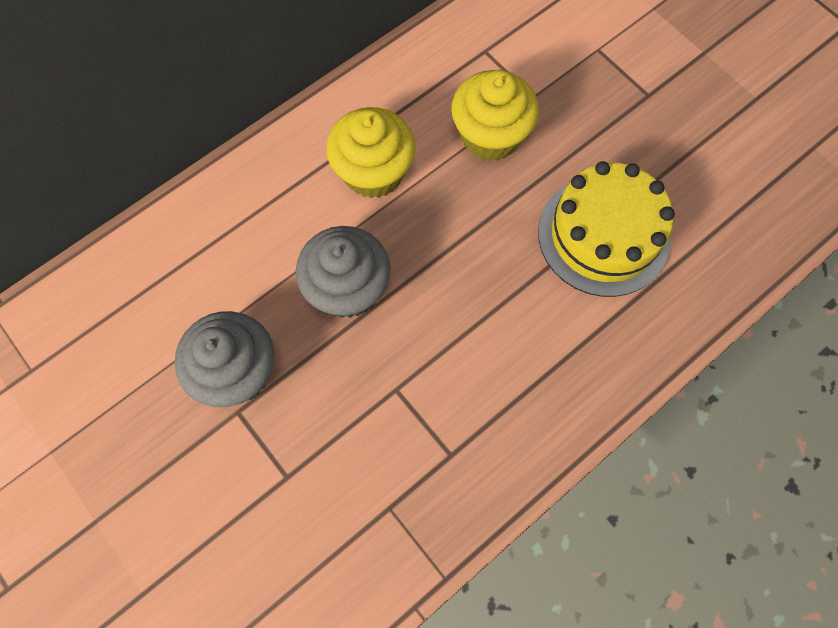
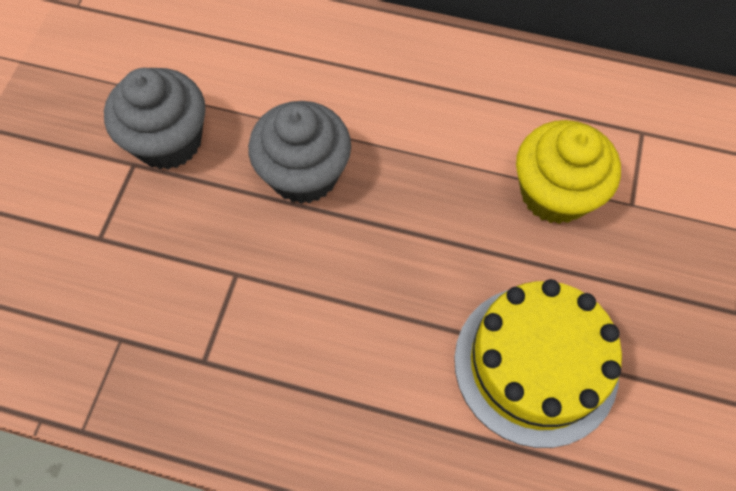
camera: 55 degrees right, 5 degrees down
(373, 172) = (433, 122): yellow cupcake -> none

